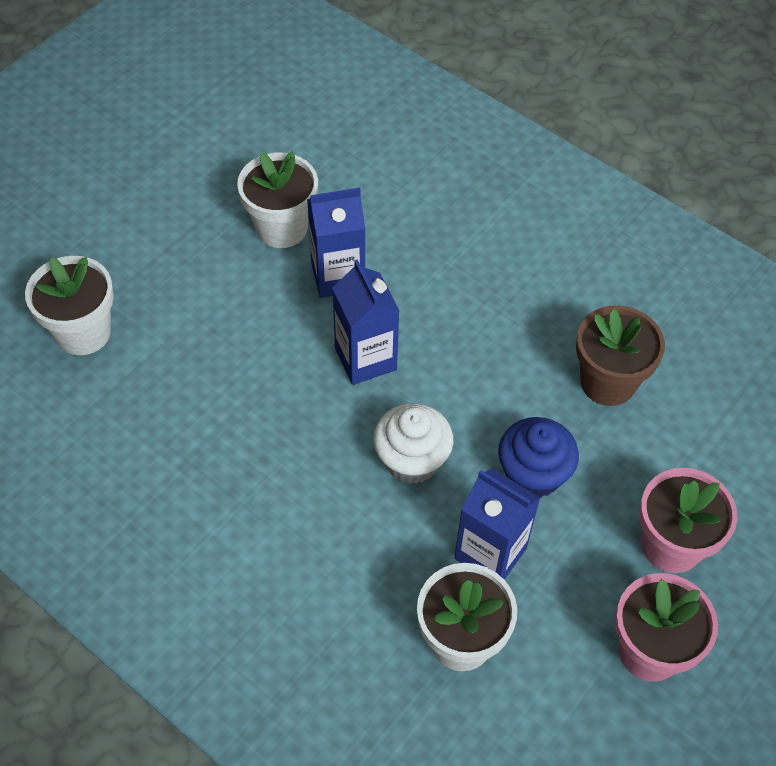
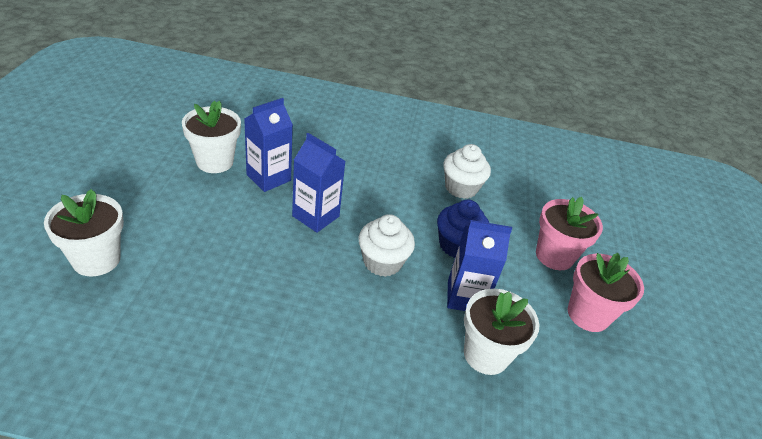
camera: 35 degrees left, 15 degrees down
(608, 382) = (461, 188): brown flower pot -> white cupcake

